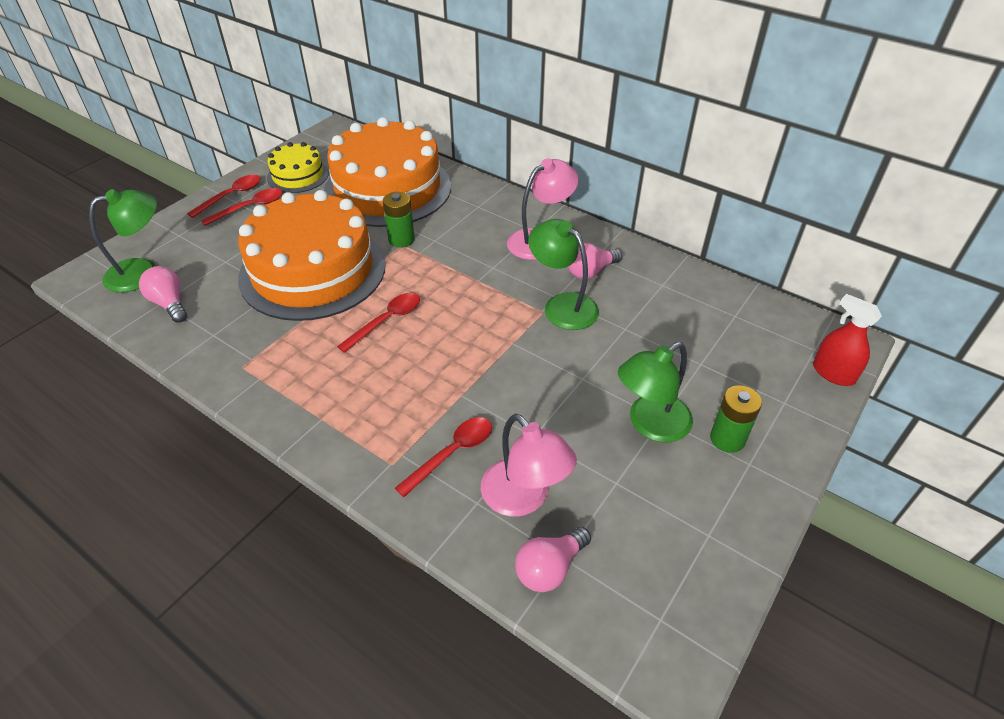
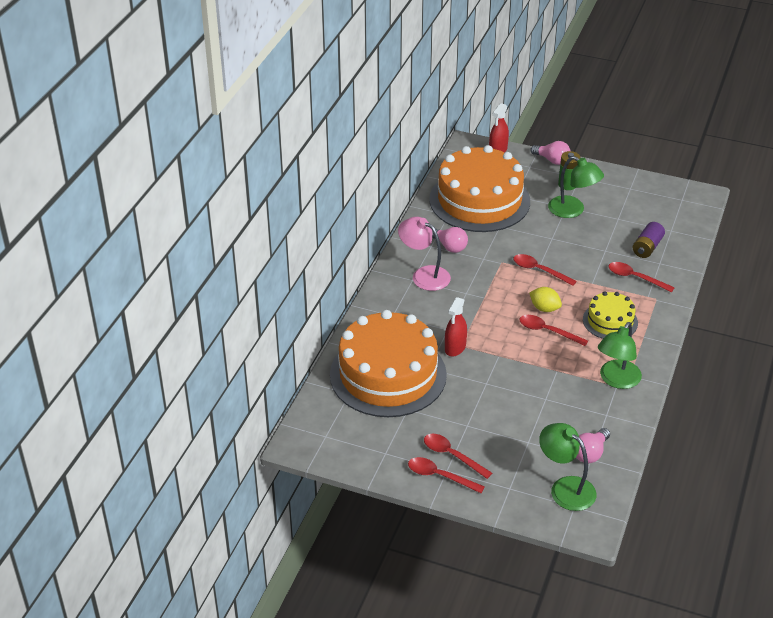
camera: 105 degrees left, 5 degrees down
(298, 175) = (389, 441): yellow cake -> yellow cake (610, 321)
(313, 270) = (514, 386): orange cake -> orange cake (479, 200)
(401, 239) = (455, 347): green battery -> red spray bottle
(431, 329) = (544, 308): none -> yellow lemon
(511, 345) = (539, 270): none -> red spoon
(524, 498) = (647, 247): pink lamp -> purple battery
(549, 568) = (679, 233): pink light bulb -> pink light bulb (552, 160)
(562, 305) = (491, 254): green lamp -> green lamp (616, 380)

